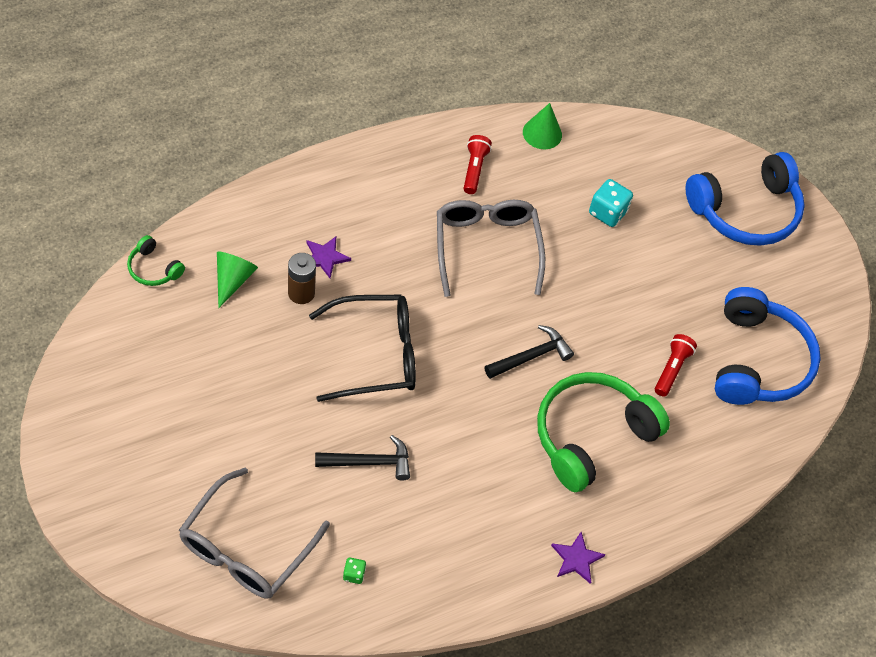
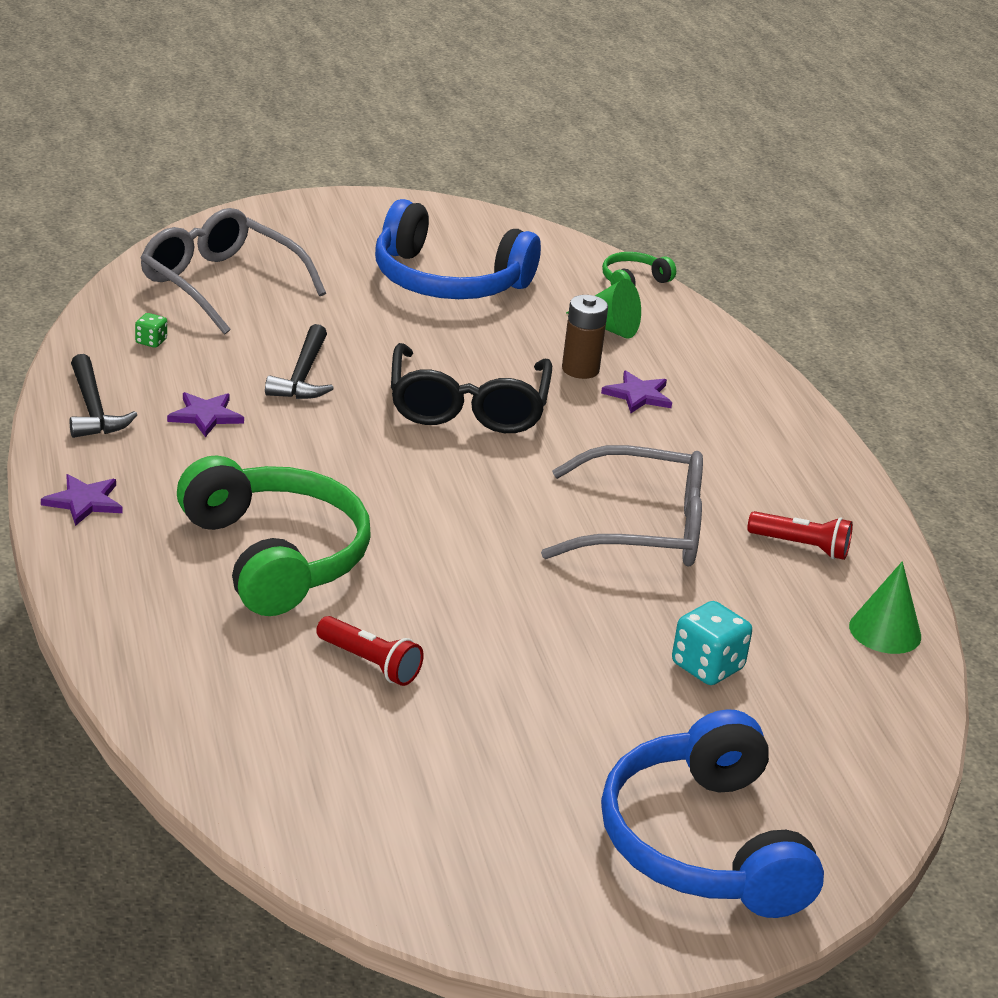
camera: 105 degrees right, 25 degrees down
(445, 512) = (205, 416): none -> purple star
(531, 356) = (432, 531): black hammer -> black hammer (93, 409)
(758, 361) = (359, 769): blue headphones -> blue headphones (447, 281)

